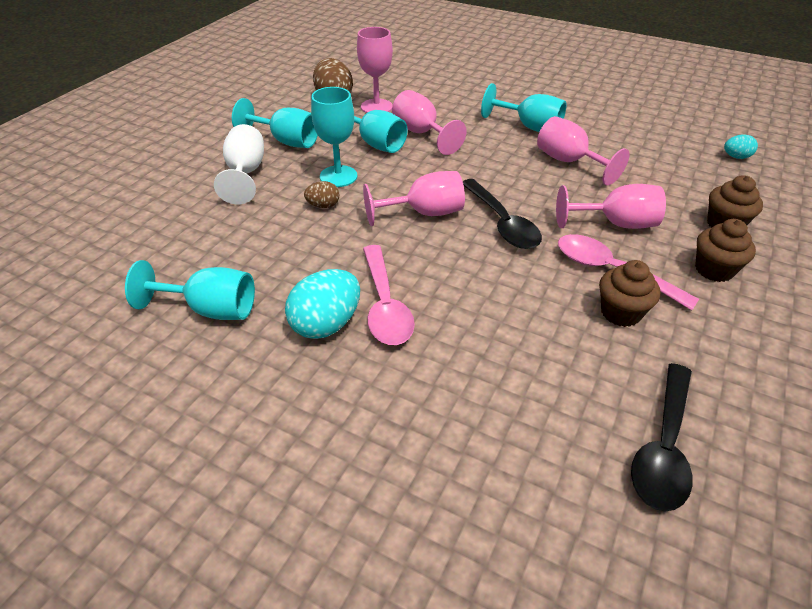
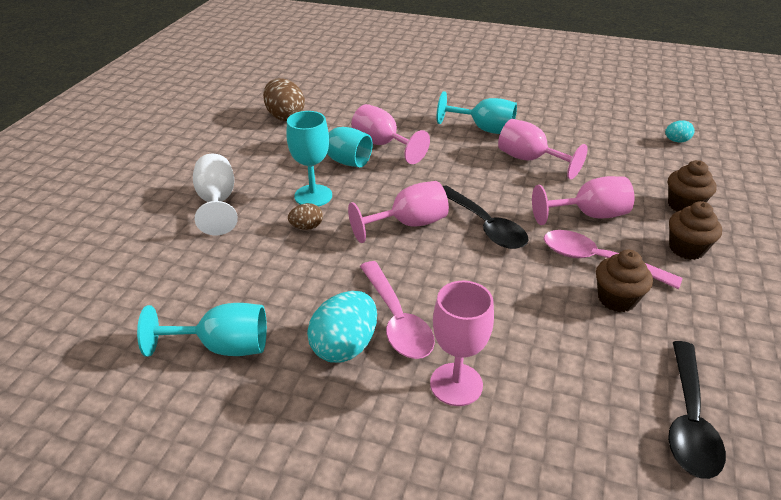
camera: 10 degrees left, 5 degrees down
(286, 141) = (250, 165): turquoise goblet -> none
(376, 107) = (331, 122): pink goblet -> pink goblet (456, 384)

